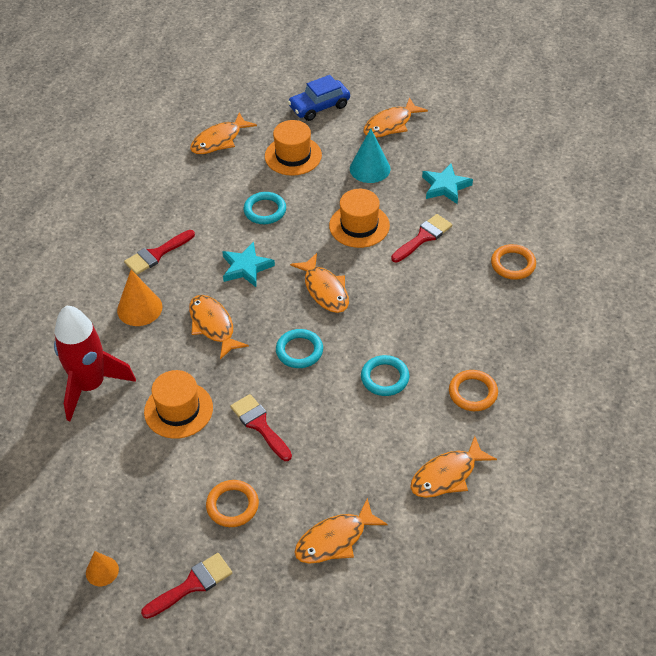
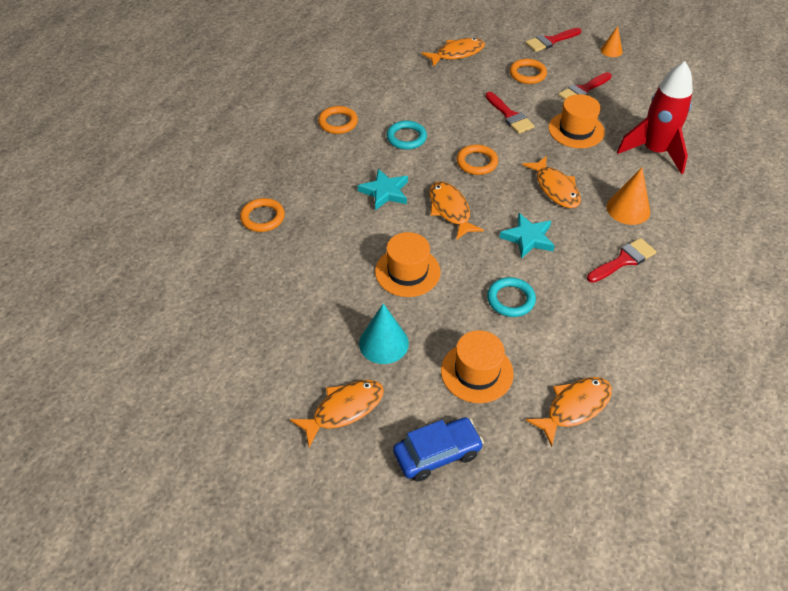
camera: 175 degrees left, 0 degrees up
(299, 351) = (477, 162): turquoise ring -> orange ring
(423, 237) = (342, 253): red brush -> red brush (583, 90)
(445, 186) = (301, 310): turquoise star -> turquoise star (385, 192)
(447, 475) = (373, 78): orange fish -> none

